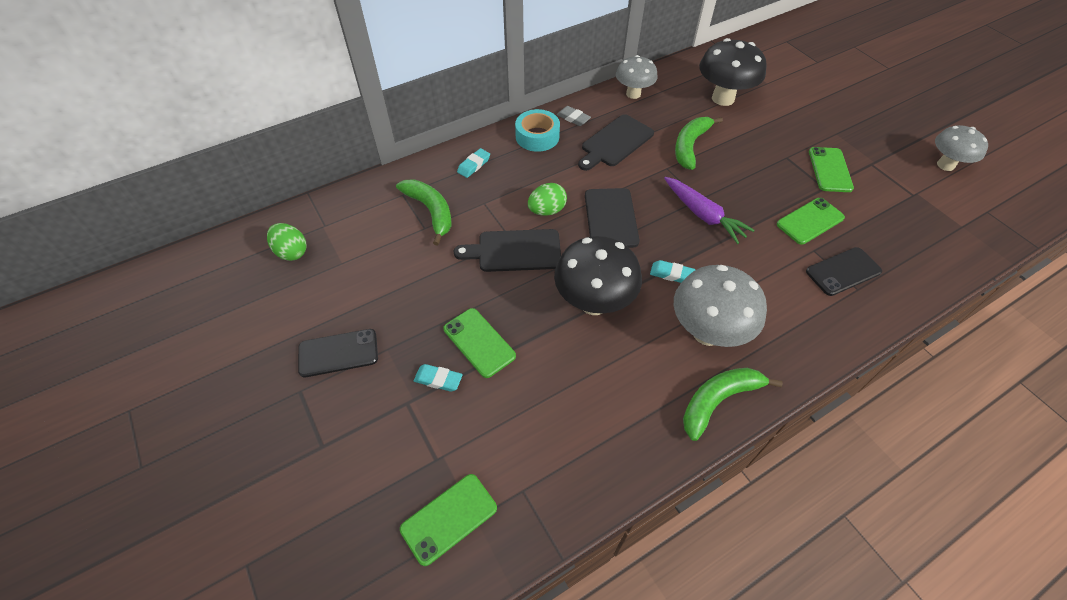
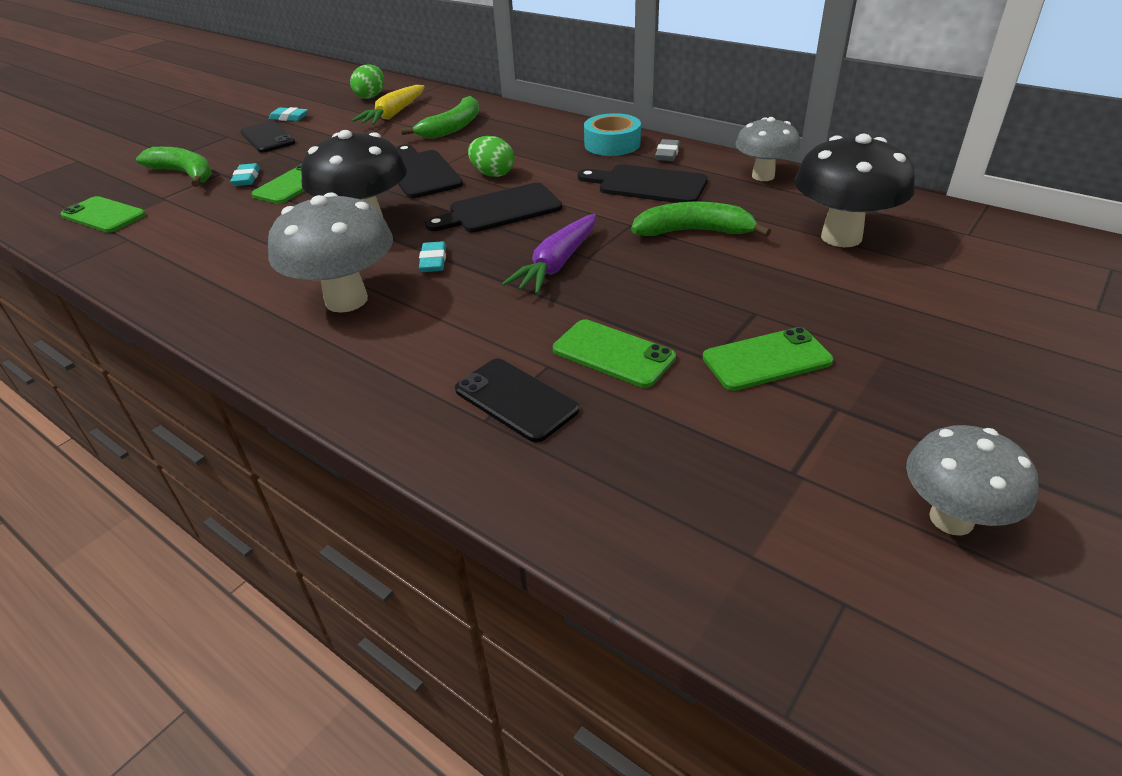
camera: 70 degrees right, 15 degrees down
(361, 244) = (393, 114): none -> yellow carrot
(474, 165) = (535, 128): turquoise eraser -> turquoise eraser (289, 118)
(718, 401) = (241, 324): green banana -> green banana (185, 174)

